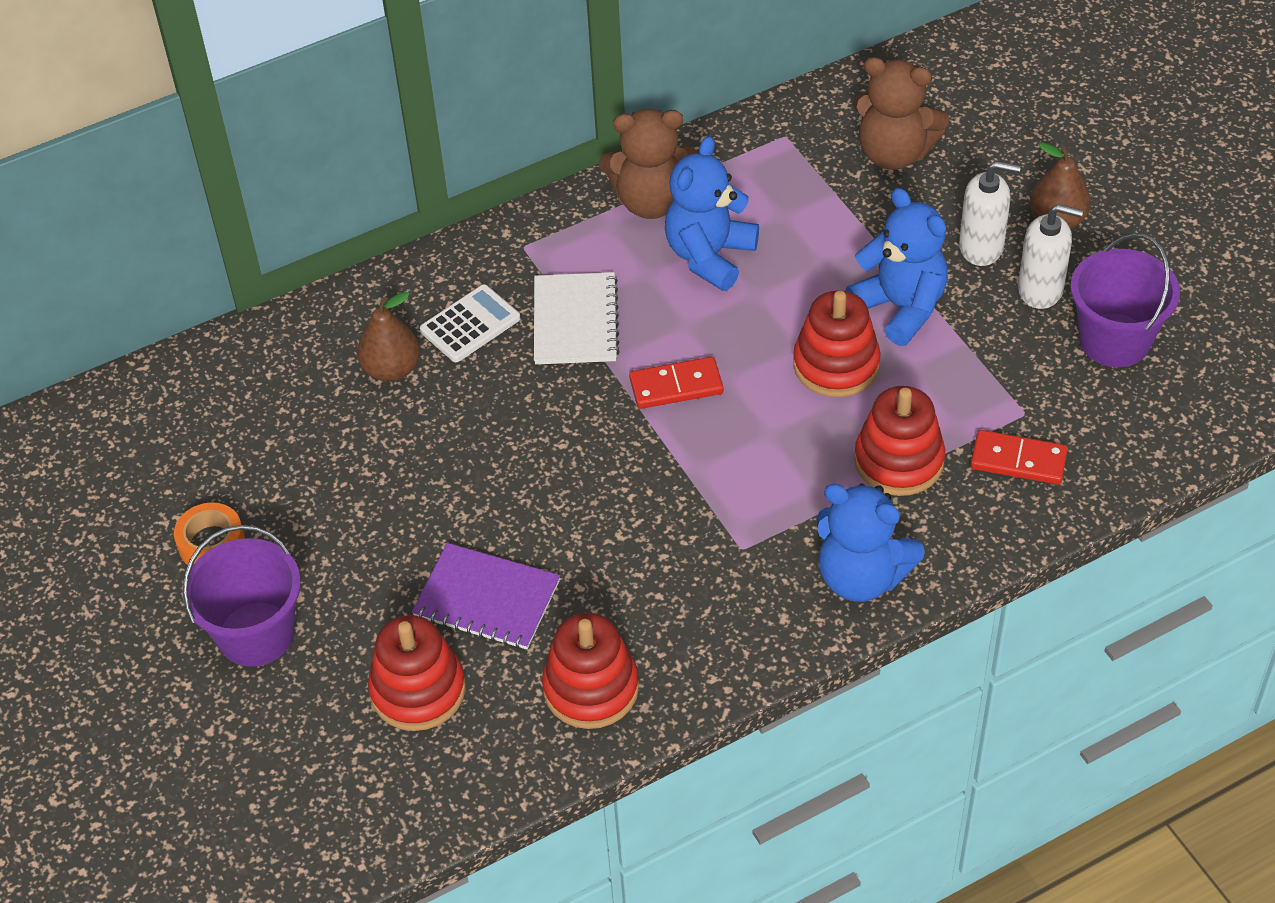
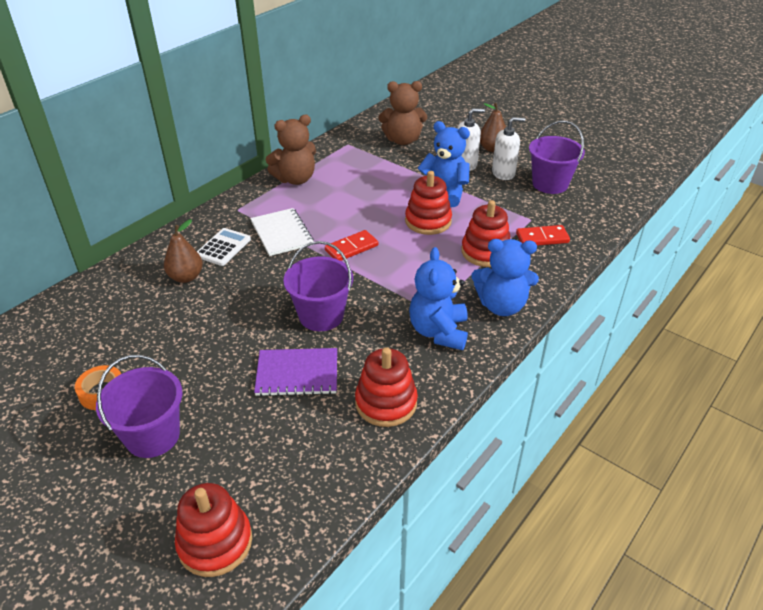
camera: 25 degrees left, 10 degrees down
(418, 690) = (277, 436): red stacking toy -> red stacking toy (215, 542)
(566, 507) = (321, 316): none -> purple bucket
(709, 256) = (337, 193): blue teddy bear -> blue teddy bear (438, 332)

